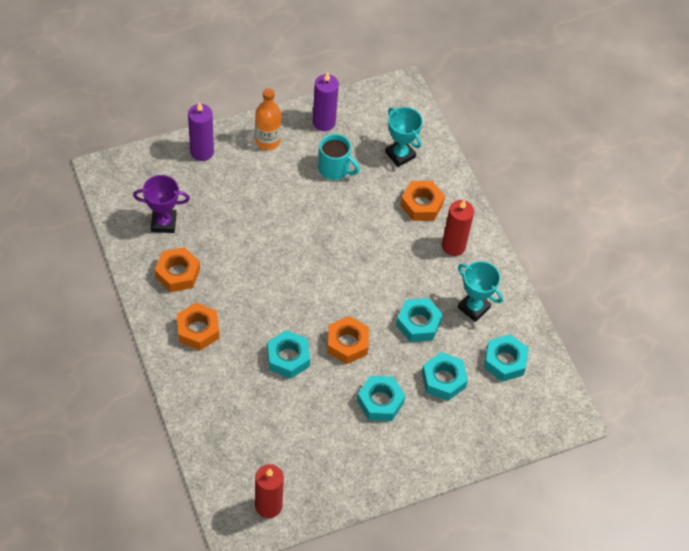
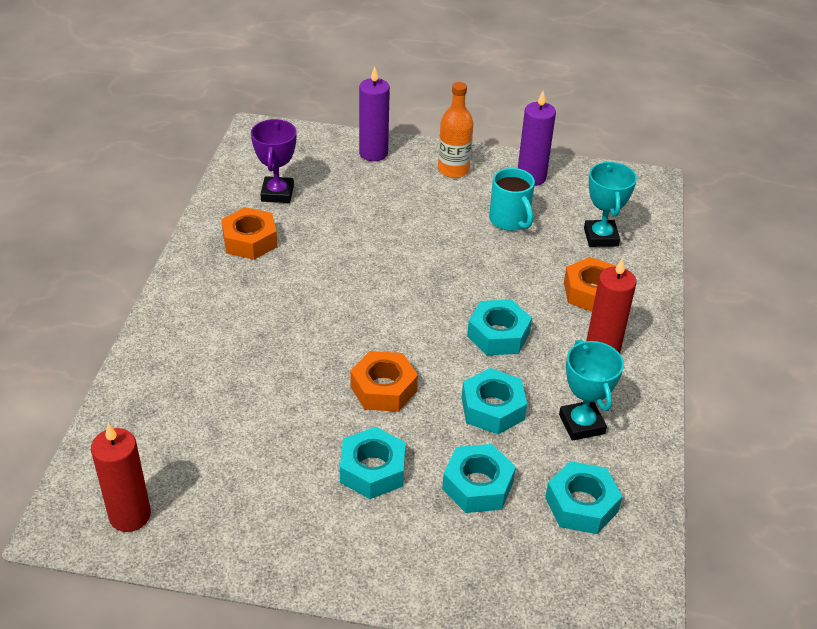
camera: 35 degrees right, 15 degrees down
(163, 223) = (277, 193): purple trophy -> purple trophy turned 60 degrees clockwise
(198, 330) = (222, 299): orange nut -> none
(288, 358) = (299, 371): turquoise nut -> turquoise nut (498, 335)

